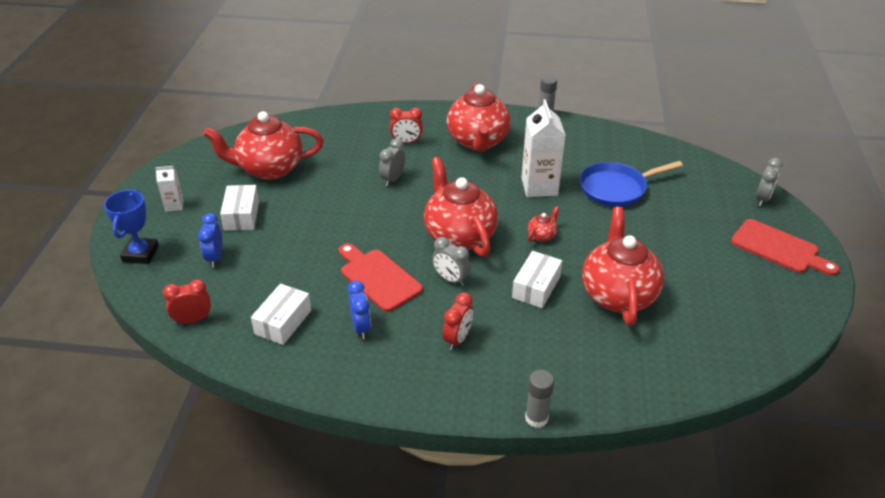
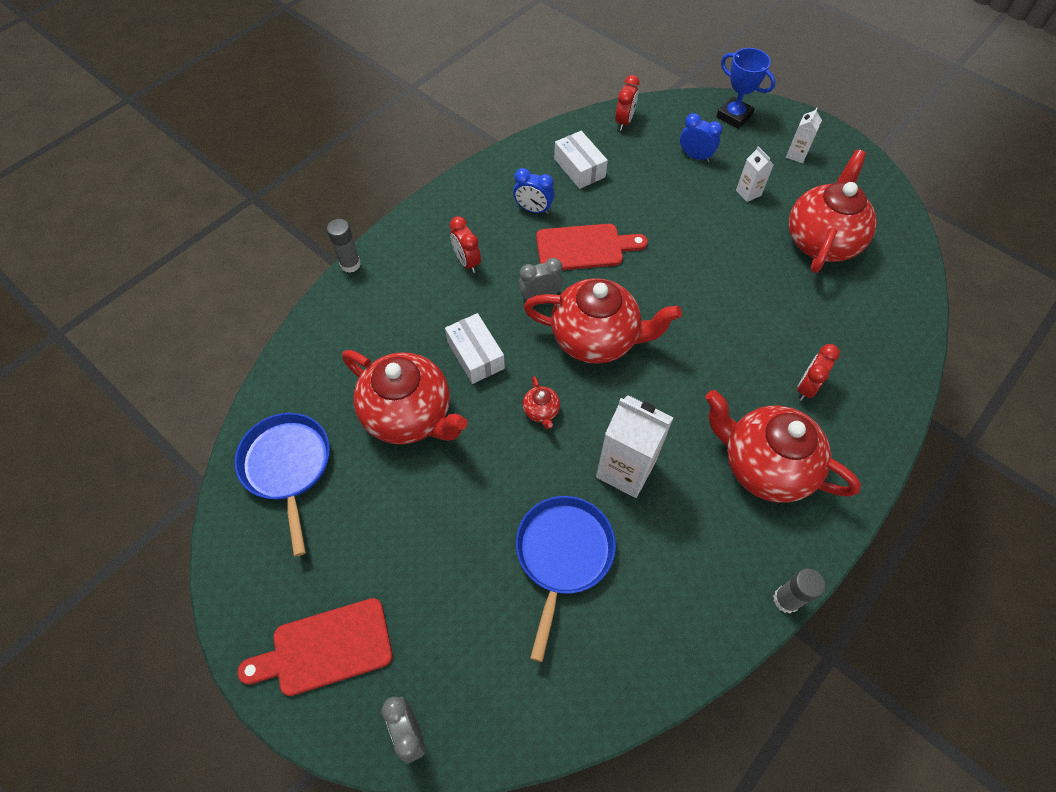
camera: 125 degrees right, 20 degrees up
(241, 215) = (748, 193): white box -> white carton
(392, 179) = (735, 334): grey clock -> none
(725, 334) = (288, 466): none -> blue pan

